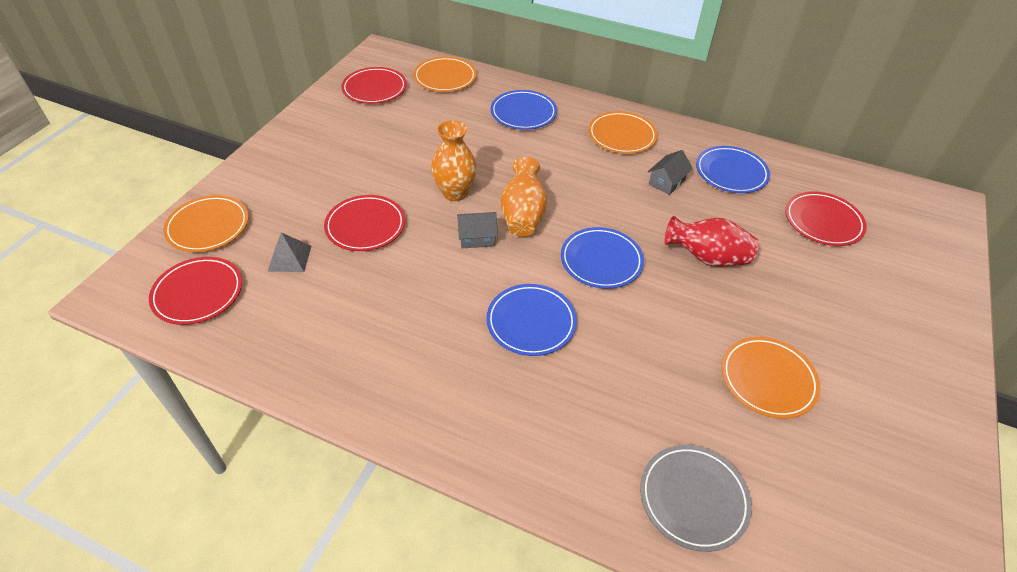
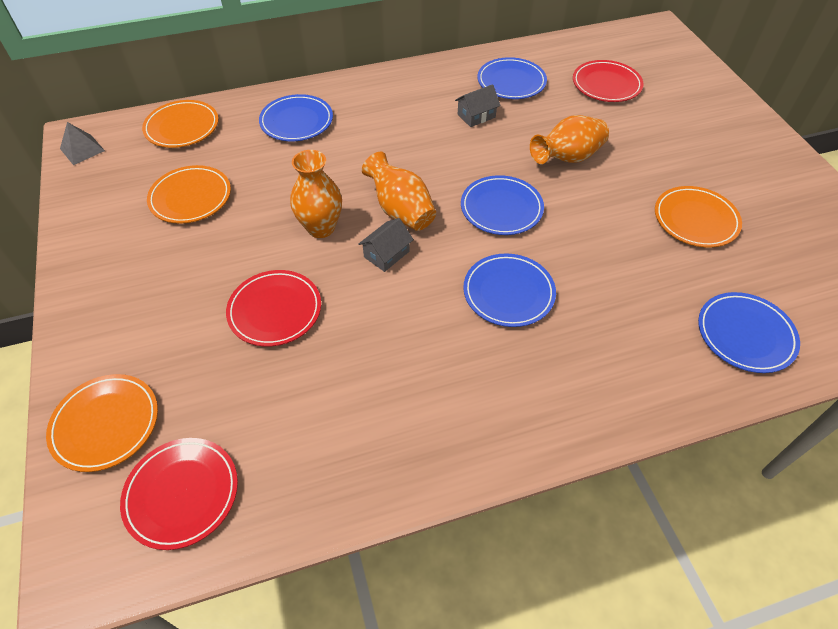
camera: 40 degrees left, 5 degrees up
(289, 258) = (237, 391): grey pyramid -> grey pyramid (82, 149)
(374, 89) = (120, 176): red plate -> none
(621, 136) = (401, 96): orange plate -> orange plate (190, 197)
(666, 182) = (476, 116): grey house -> grey house turned 60 degrees clockwise
(693, 498) = (745, 335): grey plate -> blue plate
(707, 258) = (567, 158): red vase -> orange vase

